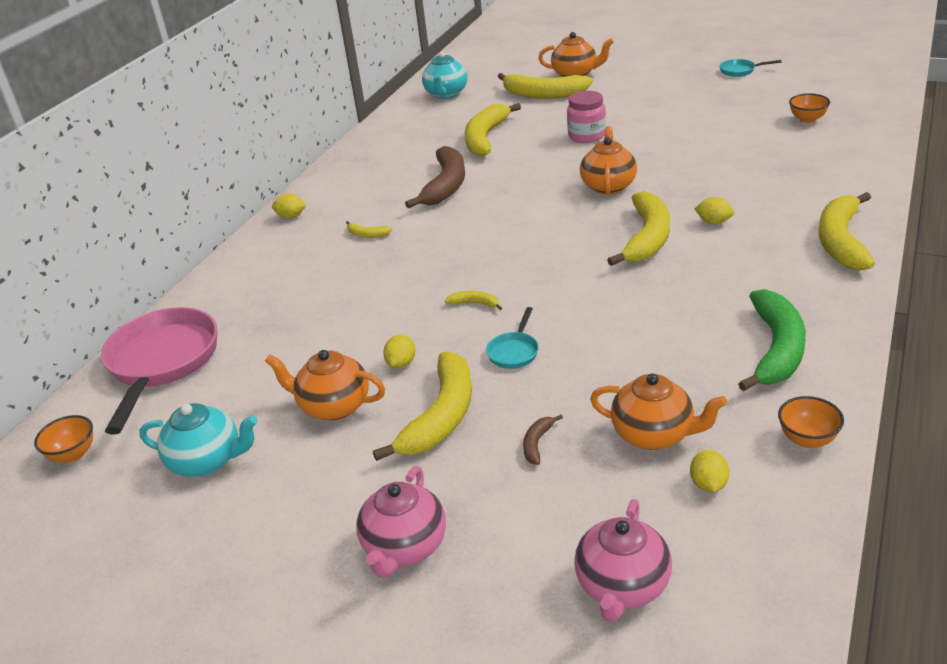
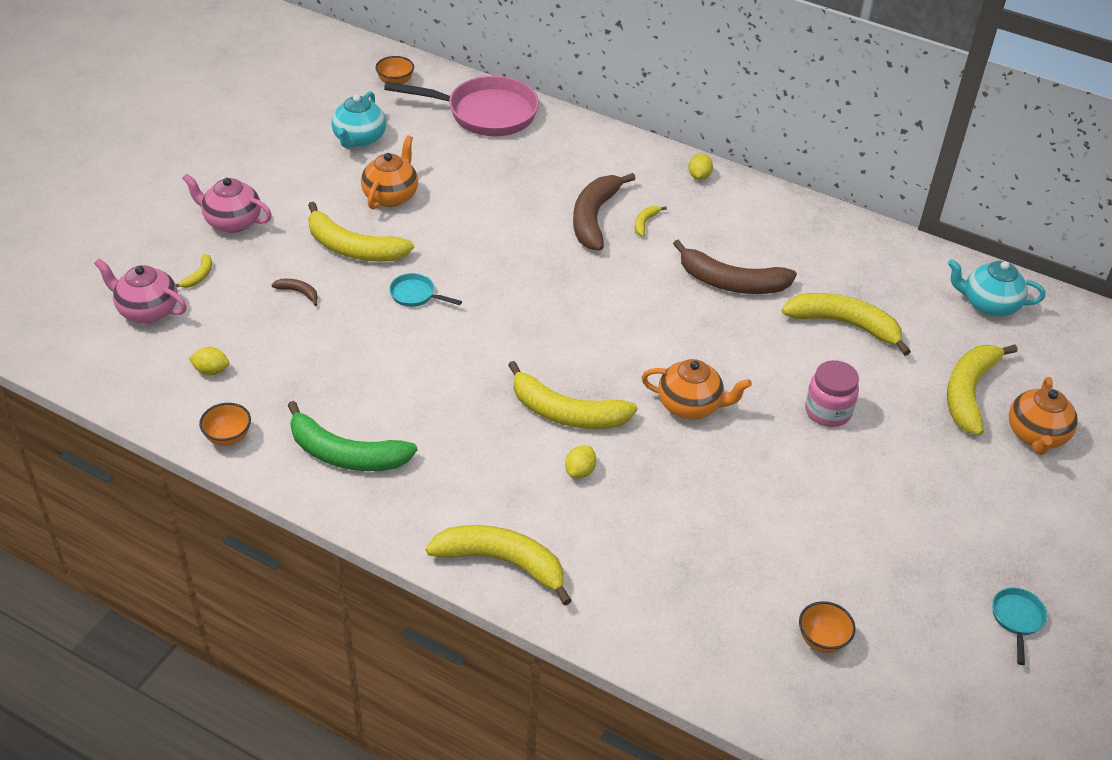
camera: 90 degrees right, 10 degrees up
(363, 262) = (594, 218): none -> brown banana
(401, 363) = (428, 232): yellow lemon -> none
(474, 303) = (497, 280): yellow banana -> yellow banana (199, 276)
(654, 434) = (277, 354): orange teapot -> none

